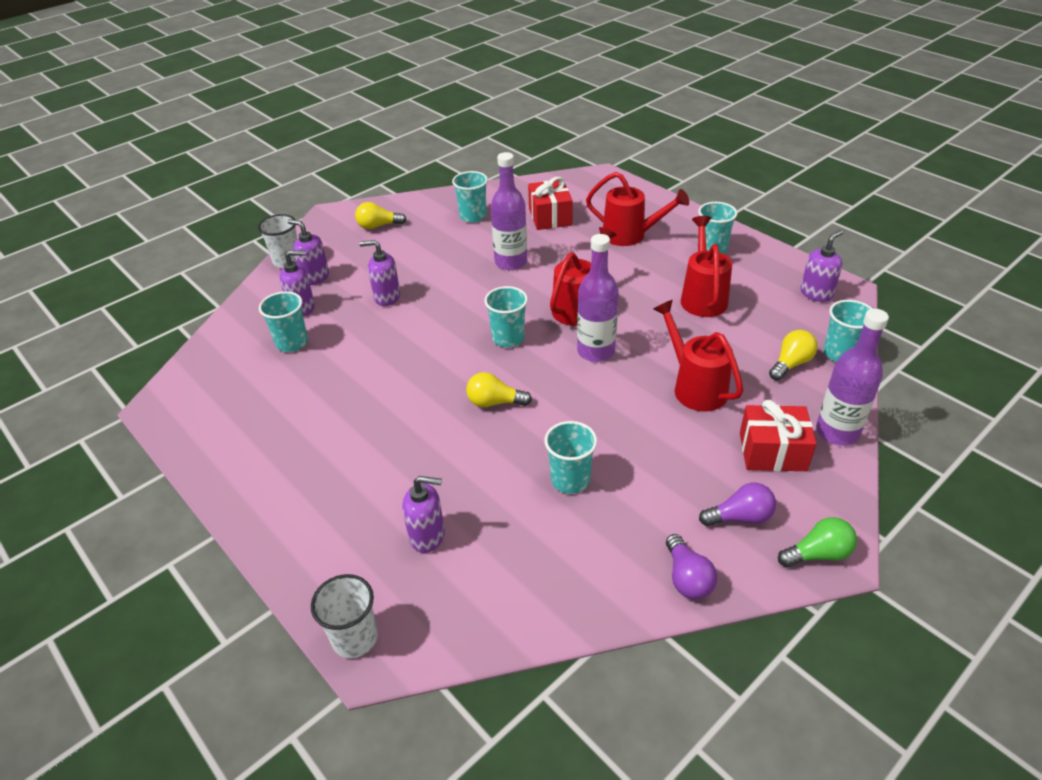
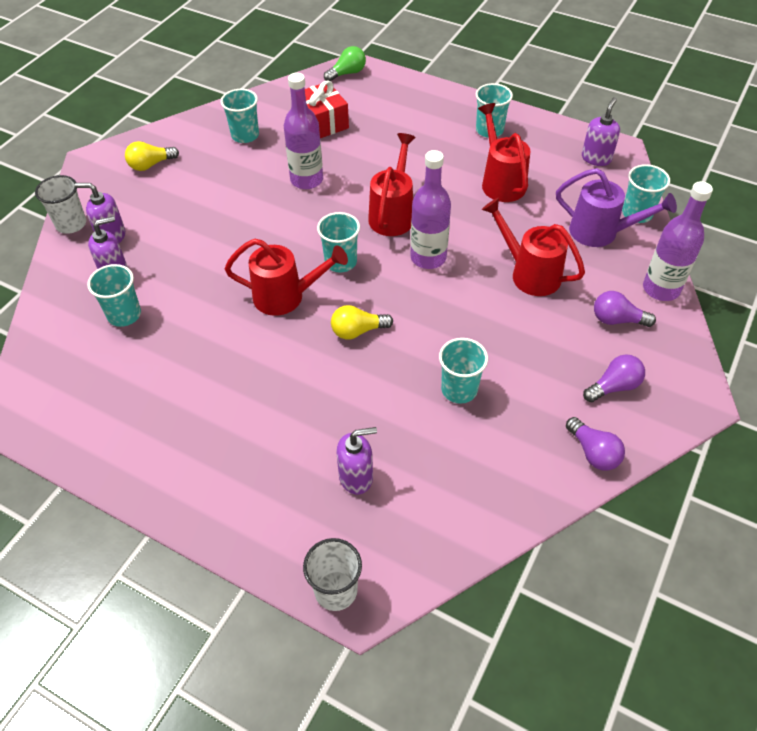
camera: 20 degrees left, 10 degrees up
(387, 297) = (199, 243): purple soap dispenser -> none
(630, 235) = (409, 129): red watering can -> red watering can (286, 297)
(772, 452) = (617, 320): red gift -> purple light bulb
(791, 364) = (600, 232): yellow light bulb -> purple watering can
(818, 554) = (685, 402): green light bulb -> green light bulb (347, 73)

